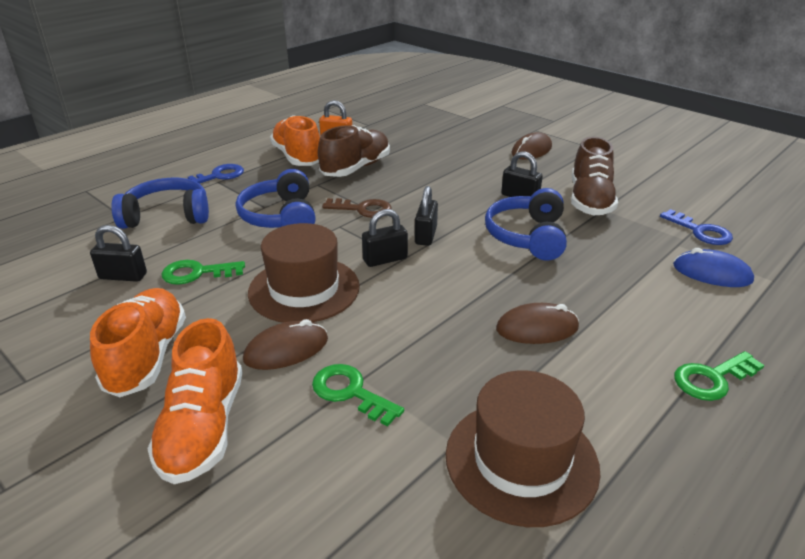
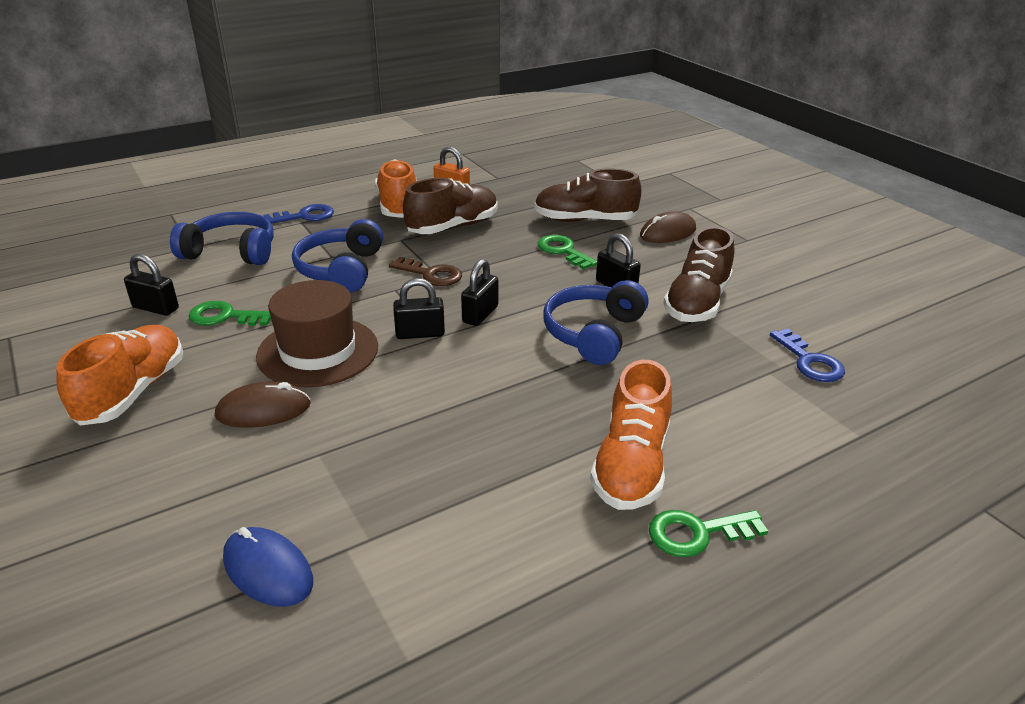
camera: 15 degrees right, 0 degrees up
(203, 427) = (143, 470): orange shoe -> orange shoe (631, 465)
(350, 392) = (298, 466): green key -> green key (563, 251)
(461, 149) = (584, 220): none -> brown shoe
(521, 460) = (424, 571): brown hat -> none
(537, 328) = (534, 438): brown mouse -> none
(712, 273) = (787, 413): blue mouse -> blue mouse (268, 570)

